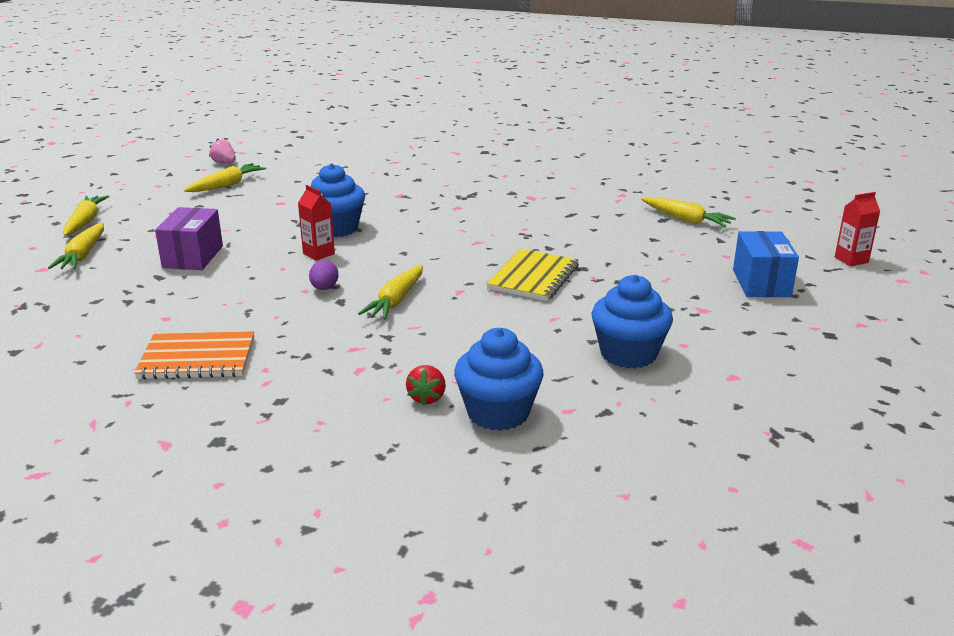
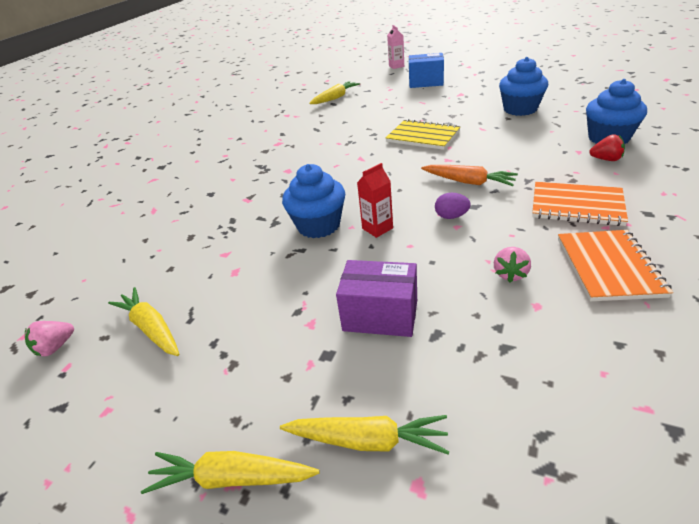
camera: 80 degrees left, 10 degrees up
(214, 310) = (510, 274): none -> pink strawberry
(315, 359) = (576, 206): none -> orange notebook
(396, 301) = (469, 182): yellow carrot -> orange carrot
(851, 260) = (396, 66): red carton -> pink carton

